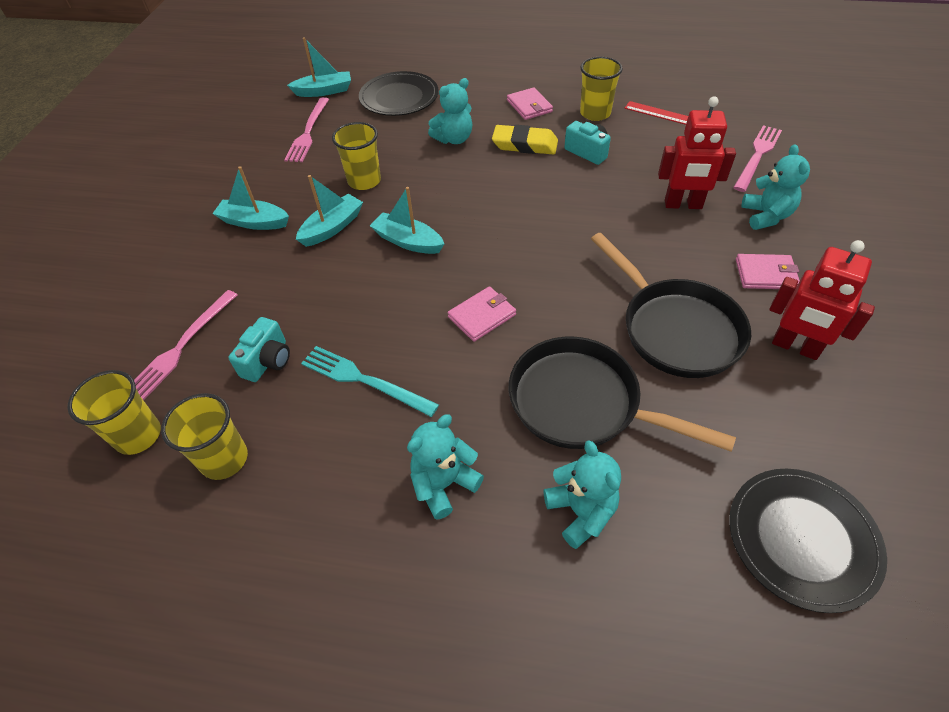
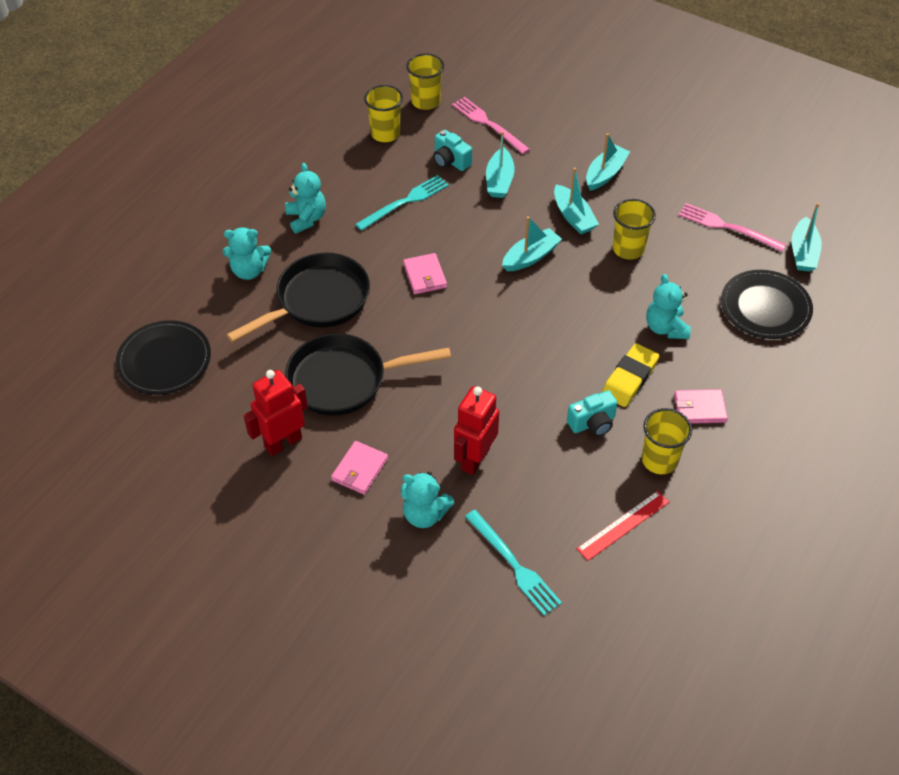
camera: 110 degrees right, 0 degrees up
(292, 302) = (499, 181): none -> turquoise boat
(757, 156) = (514, 565): pink fork -> turquoise fork

